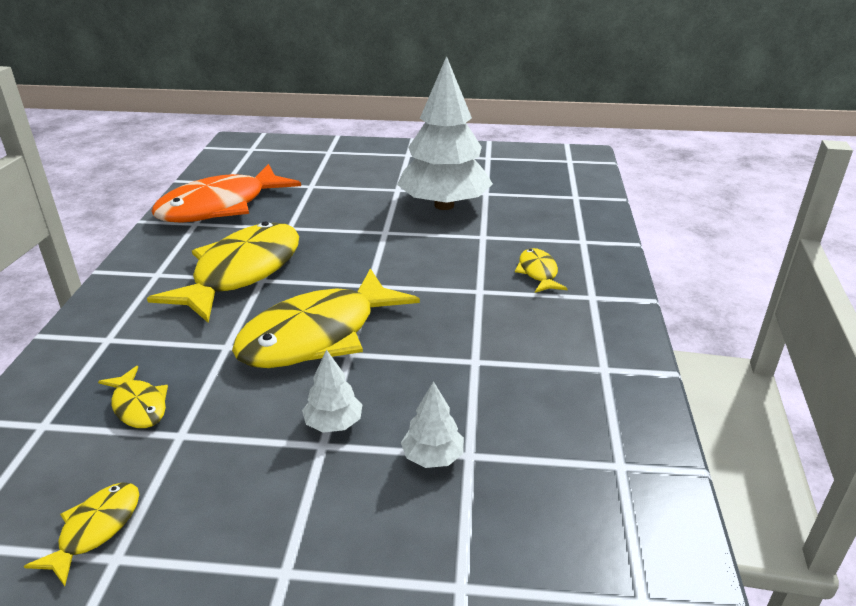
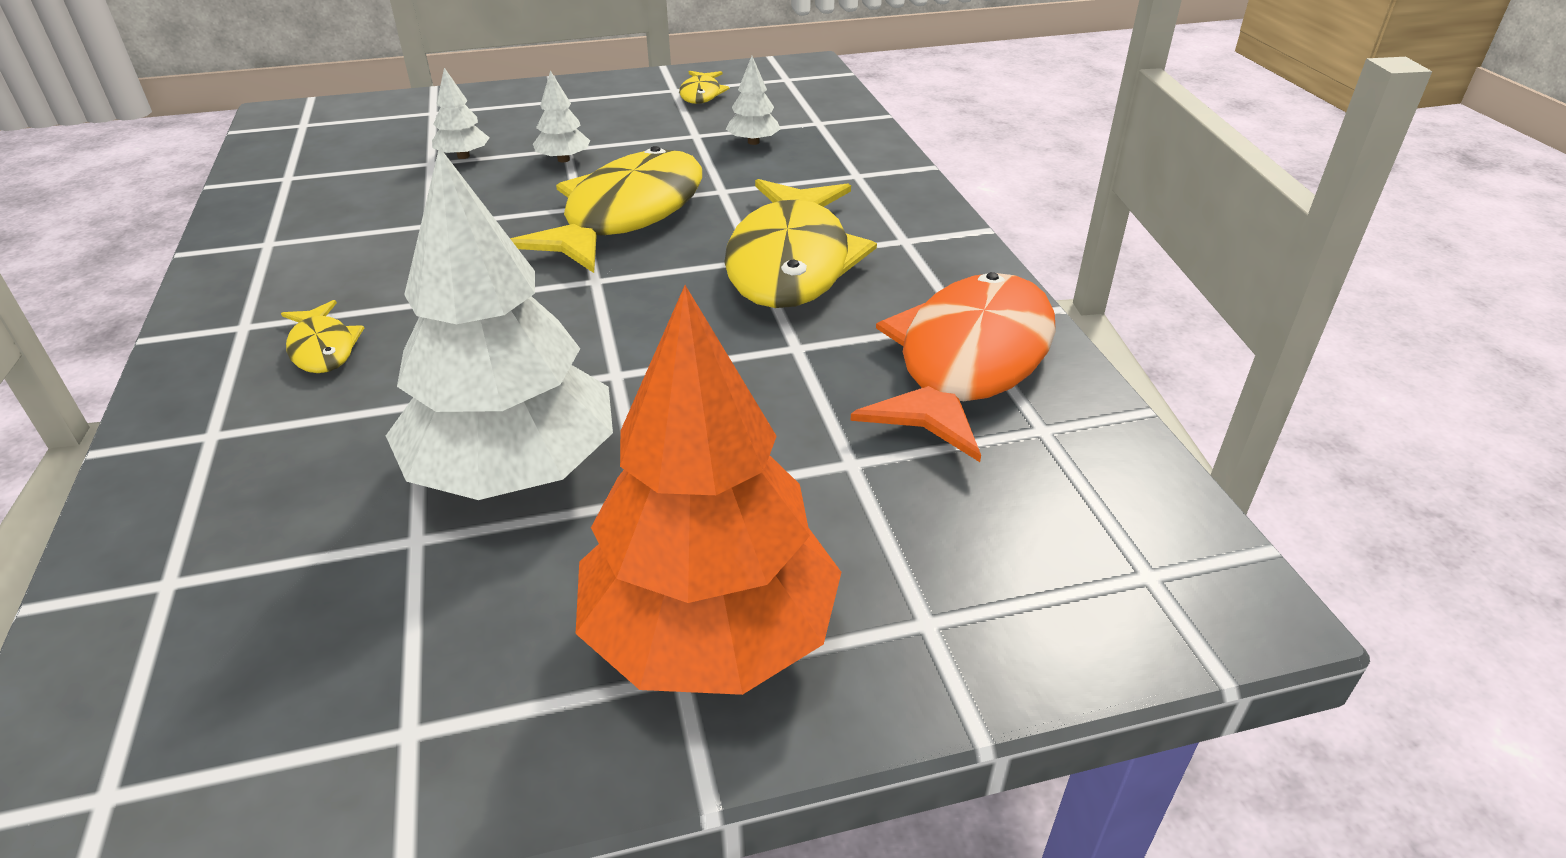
camera: 160 degrees right, 5 degrees up
(139, 406) = (753, 142): yellow fish -> white tree
(394, 159) = (711, 634): none -> orange tree

